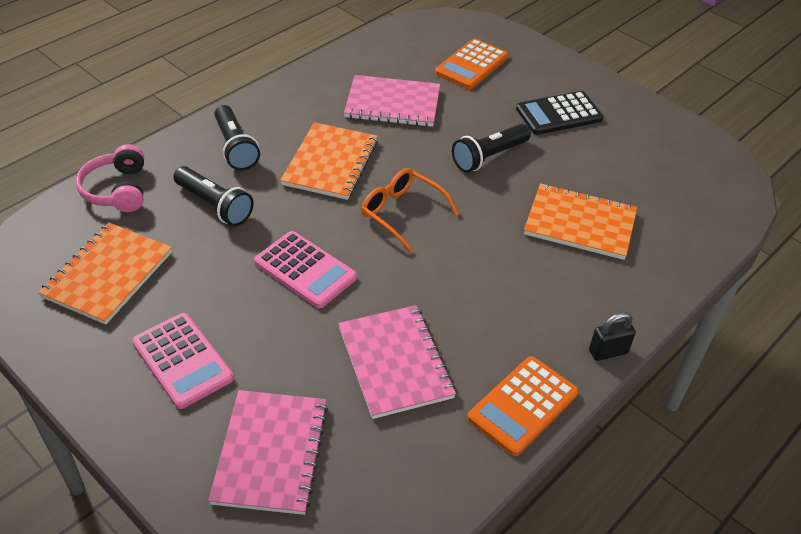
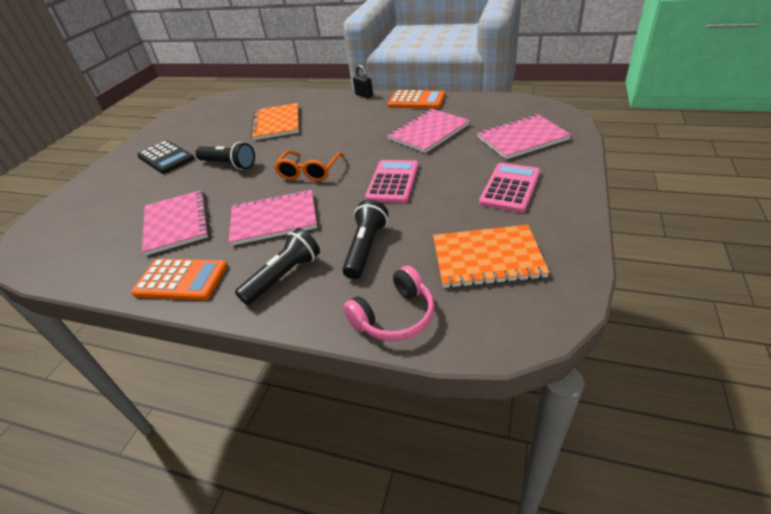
camera: 110 degrees left, 5 degrees down
(330, 163) = (274, 219): orange notebook -> pink notebook
(471, 65) = (105, 209): orange calculator -> orange calculator (181, 280)

